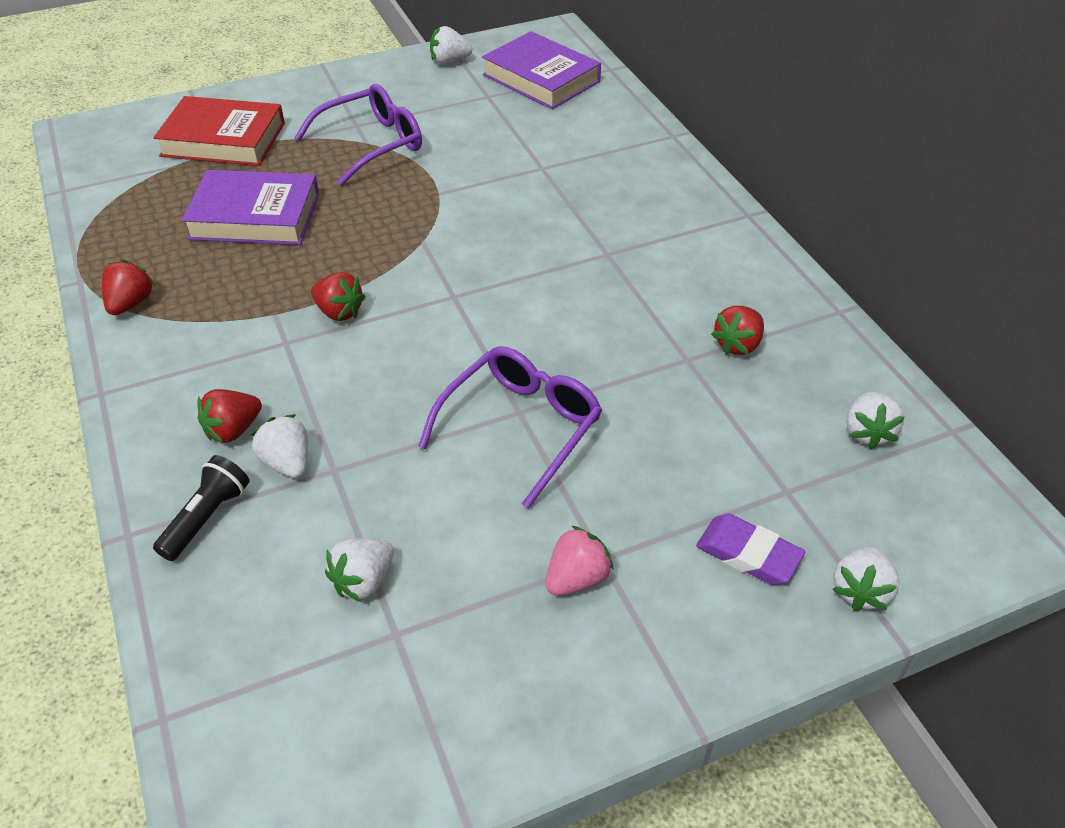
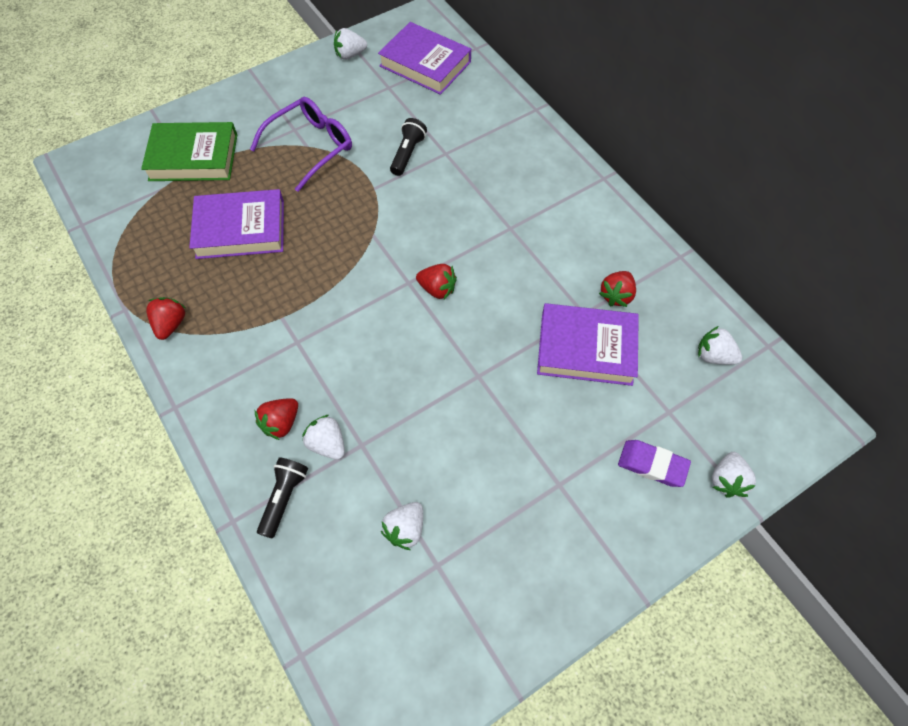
camera: 10 degrees left, 15 degrees up
(223, 139) = (193, 157): red book -> green book
(339, 312) = (328, 309): red strawberry -> red strawberry (437, 289)
(493, 163) = (408, 154): none -> black flashlight
(521, 427) = (482, 388): purple glasses -> none
(577, 578) = (545, 502): pink strawberry -> none
(681, 399) = (586, 348): none -> purple book
(867, 432) = (713, 356): white strawberry -> white strawberry turned 120 degrees clockwise

